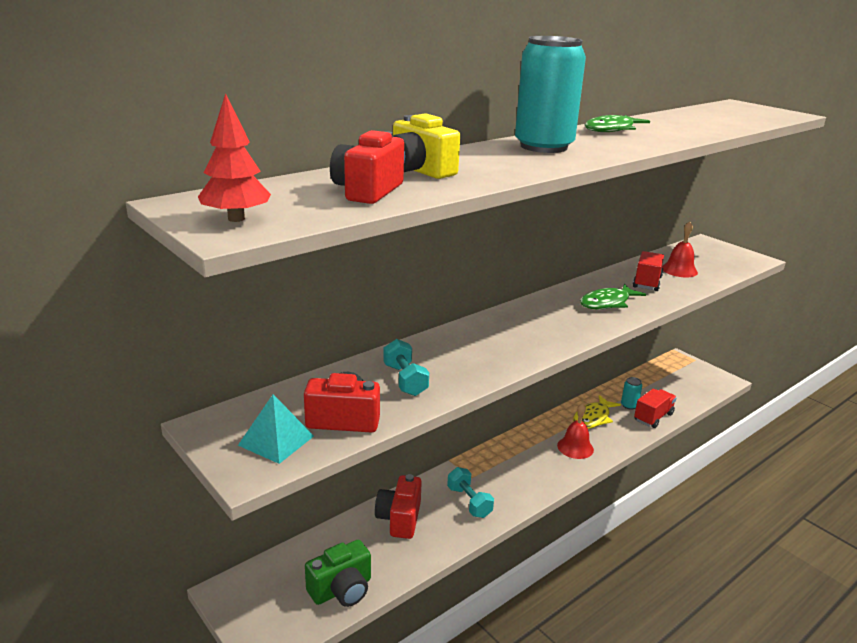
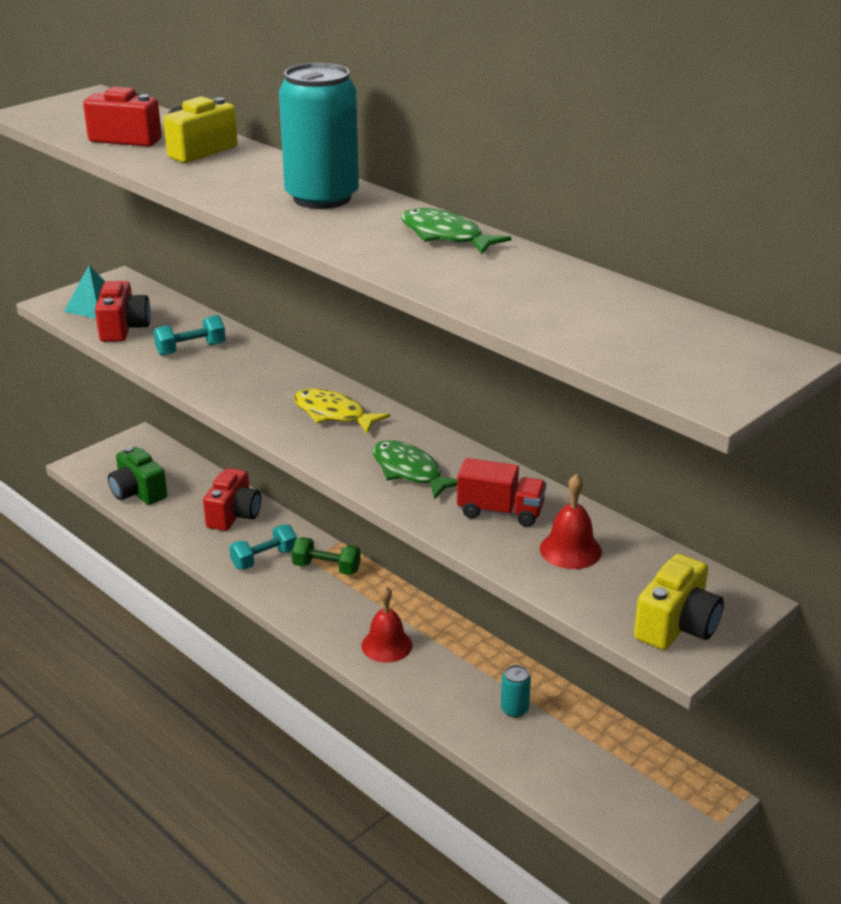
camera: 85 degrees right, 5 degrees up
(236, 219) = (56, 111): red tree -> none
(399, 519) = (234, 515): red camera -> red camera turned 105 degrees clockwise
(484, 469) = (326, 568): none -> green dumbbell
(593, 418) = (466, 666): yellow fish -> yellow fish (333, 414)
(653, 417) = (487, 734): red truck -> none
(734, 256) = (677, 626): none -> yellow camera

